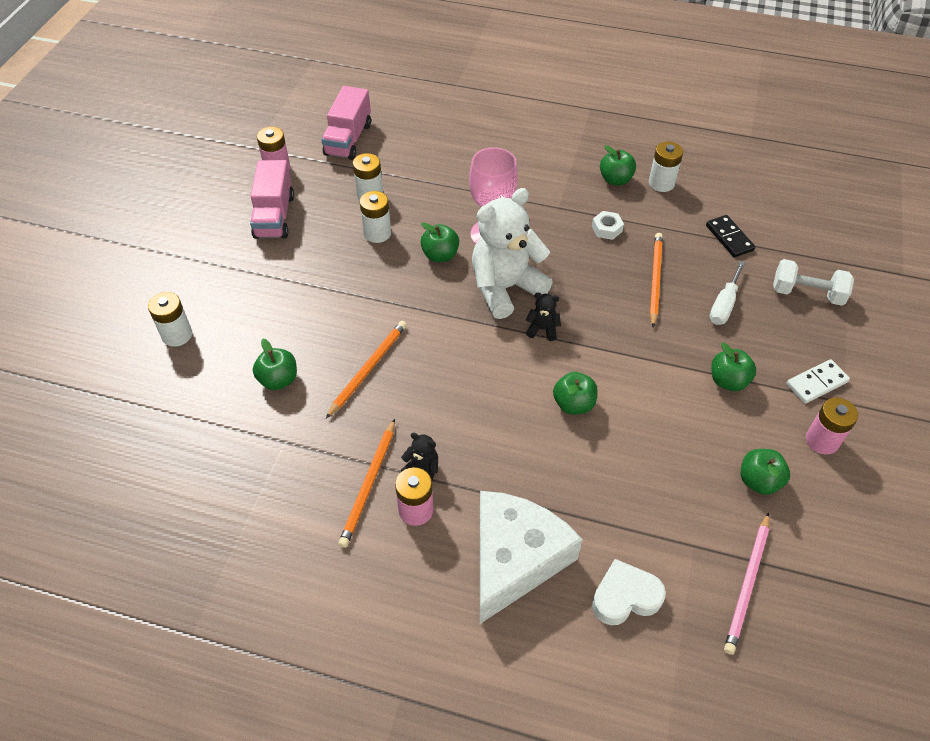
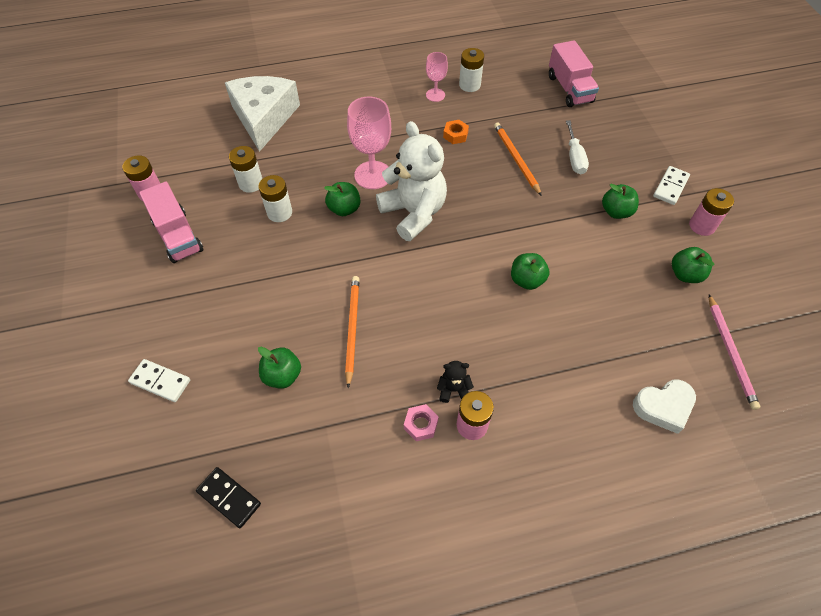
camera: 30 degrees left, 5 degrees up
(177, 335) = (160, 381): white battery -> white domino
(348, 139) = (198, 144): pink truck -> pink truck (569, 89)
(369, 484) = (421, 424): orange pencil -> pink nut
(505, 288) = (414, 213): white teddy bear -> white teddy bear turned 120 degrees clockwise
(514, 559) = (570, 422): white cheese -> white cheese (264, 118)
(542, 329) = (464, 233): black teddy bear -> none
(606, 229) = (455, 135): white nut -> orange nut
(615, 179) = (435, 95): green apple -> pink goblet
(625, 597) = (663, 407): white heart -> white heart turned 150 degrees counterclockwise
(729, 238) = (543, 107): black domino -> black domino (229, 498)
(807, 293) = (620, 126): white dumbbell -> none

